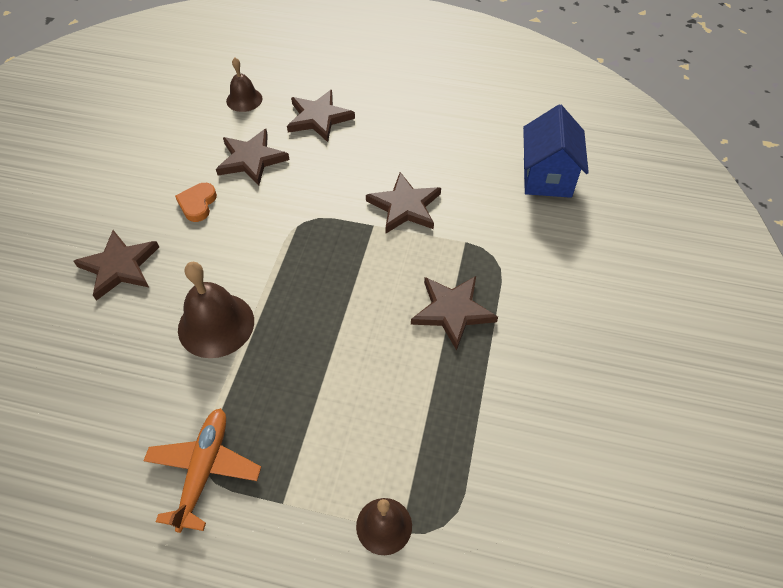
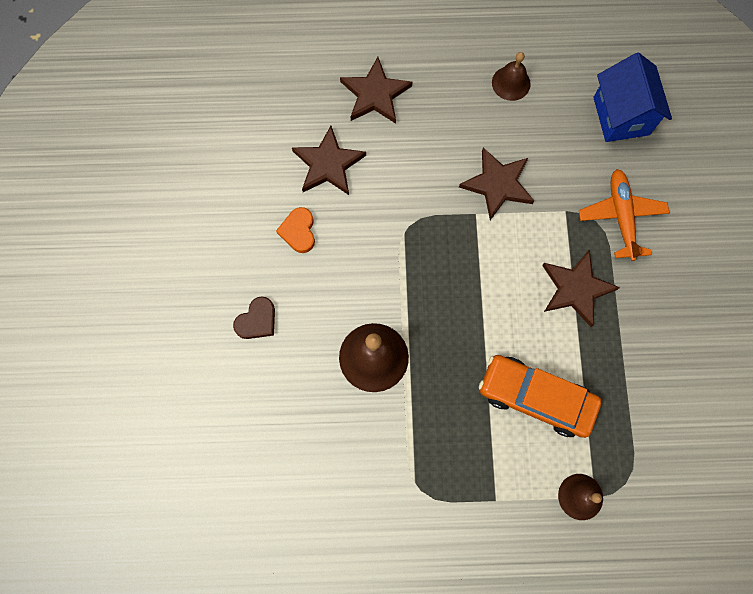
camera: 15 degrees left, 20 degrees up
(119, 267) = (257, 320): brown star -> brown heart
(204, 470) = (422, 491): orange plane -> orange plane (621, 216)
(244, 99) = (288, 88): brown bell -> brown bell (511, 83)
(371, 405) = (536, 397): none -> orange car

